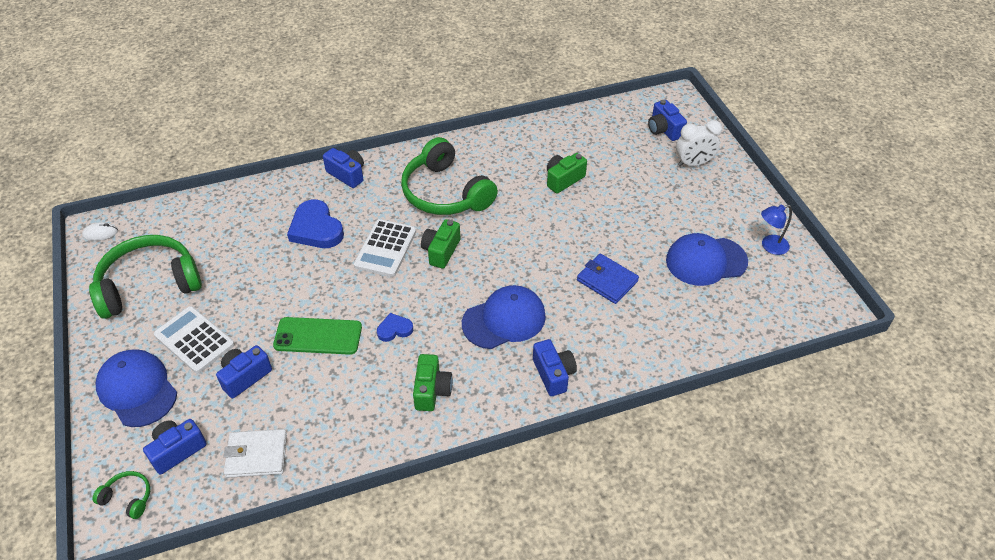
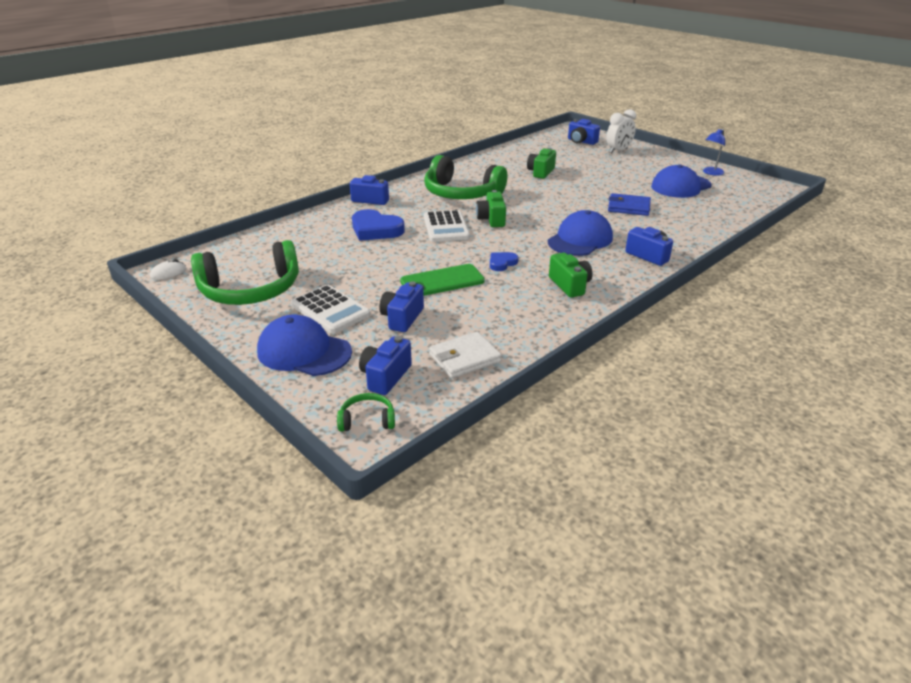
camera: 25 degrees left, 15 degrees down
(149, 285) = (251, 290): green headphones -> green headphones turned 150 degrees counterclockwise
(194, 340) = (330, 310): white calculator -> white calculator turned 150 degrees counterclockwise

